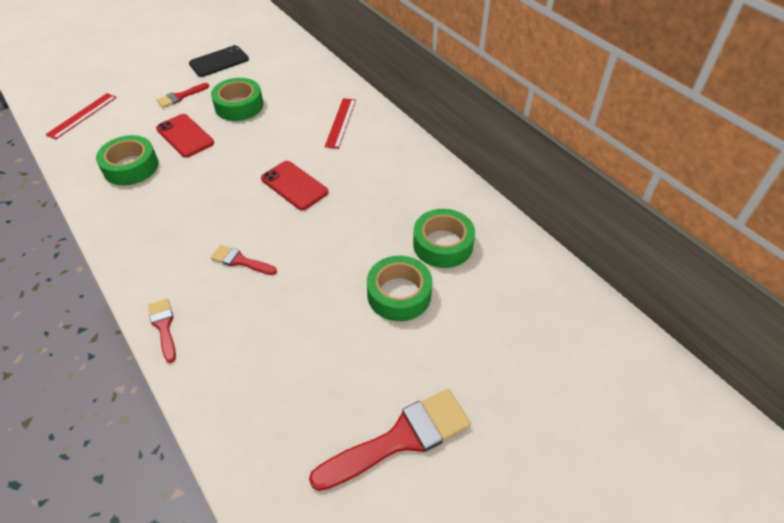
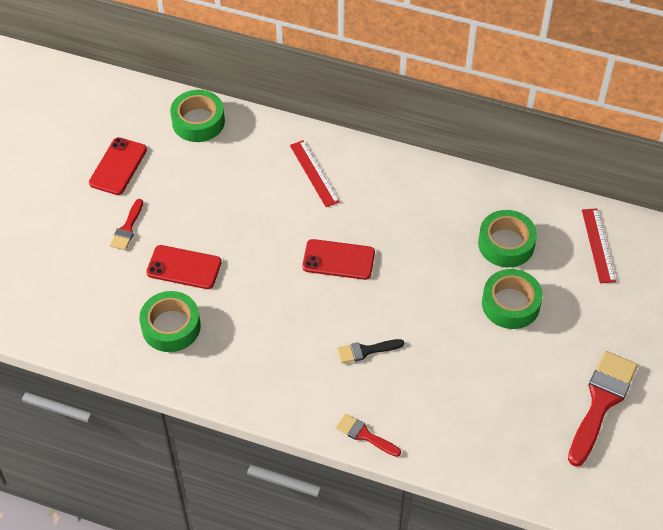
camera: 35 degrees left, 5 degrees up
(82, 115) = (52, 304): red ruler -> red ruler (598, 245)
(219, 62) = (118, 166): black phone -> red phone
(239, 106) = (198, 207): green tape -> green tape (198, 121)
(240, 261) = (366, 351): red brush -> black brush

